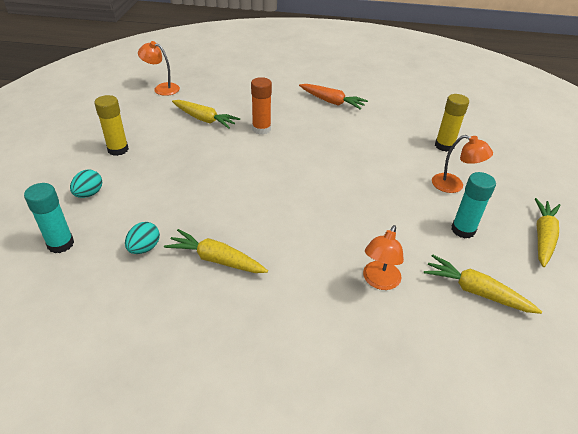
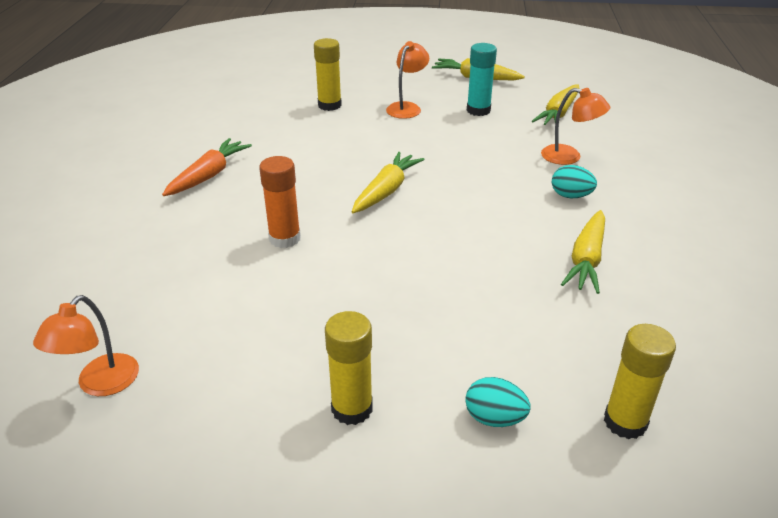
camera: 90 degrees left, 5 degrees down
(60, 244) = (625, 422): turquoise glue stick -> yellow glue stick
(144, 248) = (594, 325): turquoise egg -> turquoise egg (570, 196)
(204, 119) = (247, 304): yellow carrot -> yellow carrot (386, 191)

